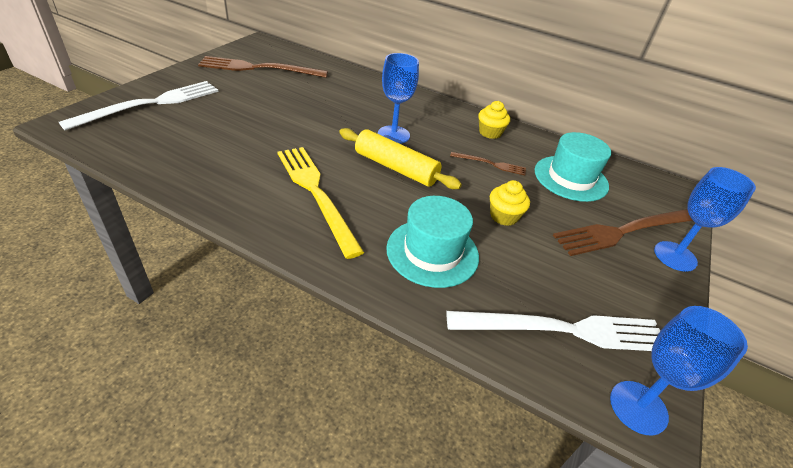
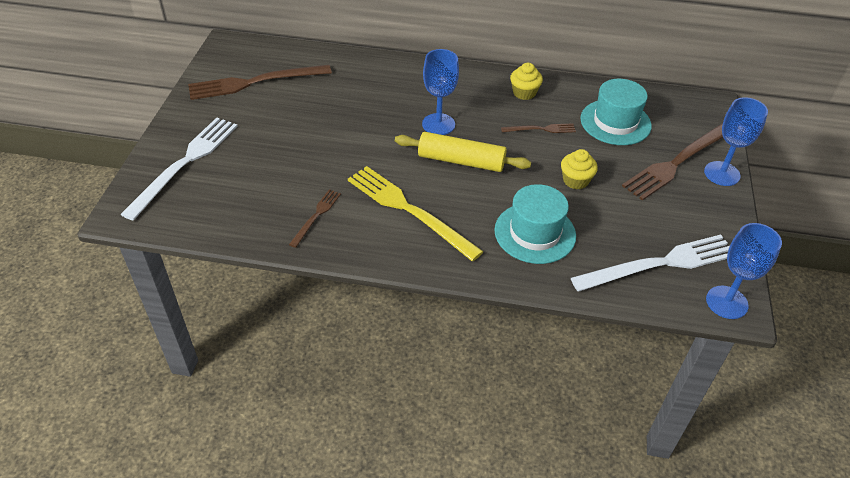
camera: 15 degrees left, 5 degrees up
(224, 173) = (316, 216): none -> brown fork

